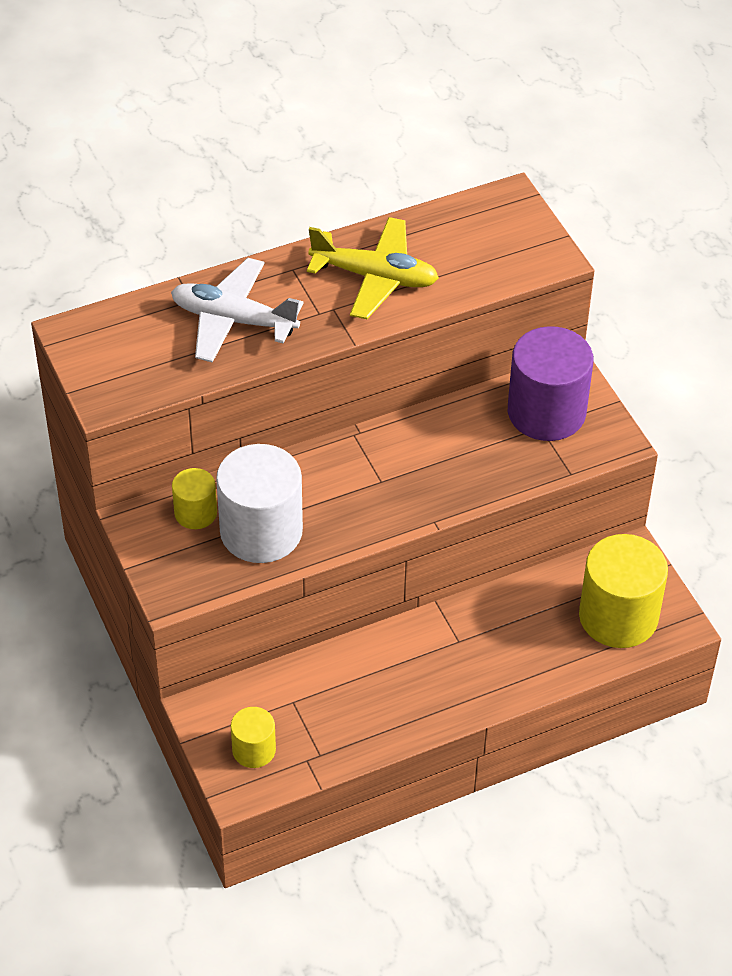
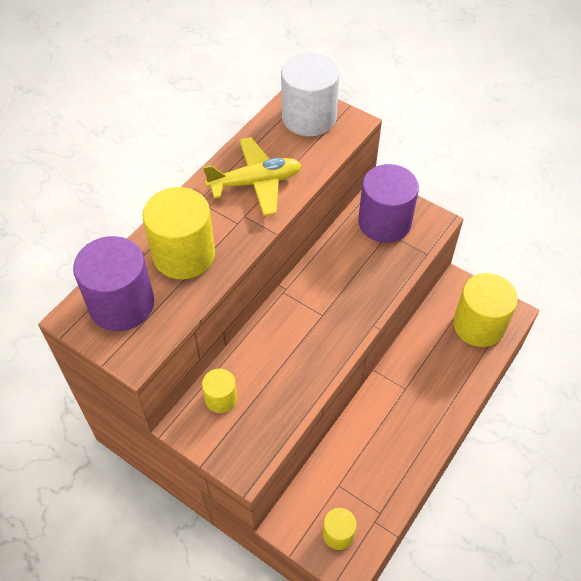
camera: 30 degrees left, 5 degrees up
(129, 341) = (121, 304): none -> purple cylinder
(233, 320) = (184, 254): white plane -> yellow cylinder
(261, 531) = (272, 389): white cylinder -> white cylinder (309, 117)

